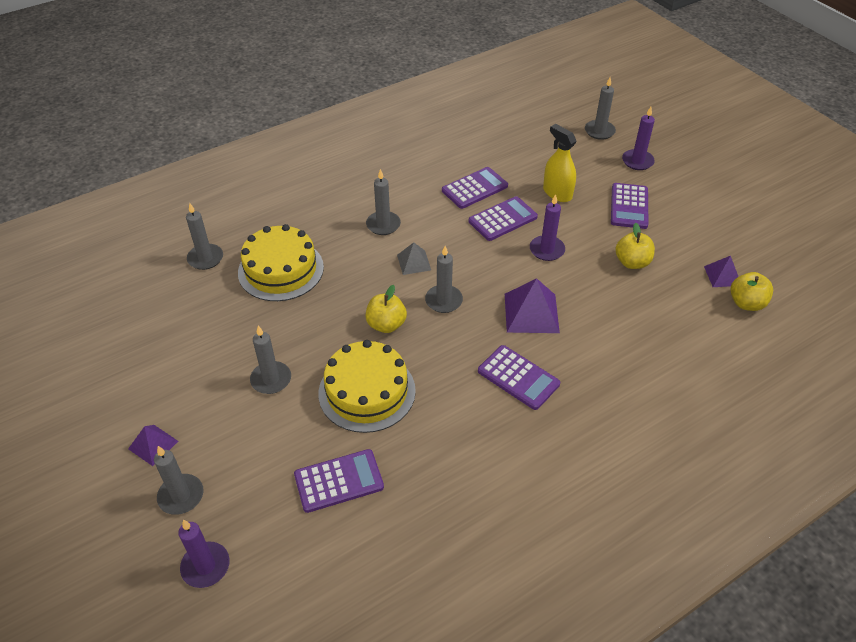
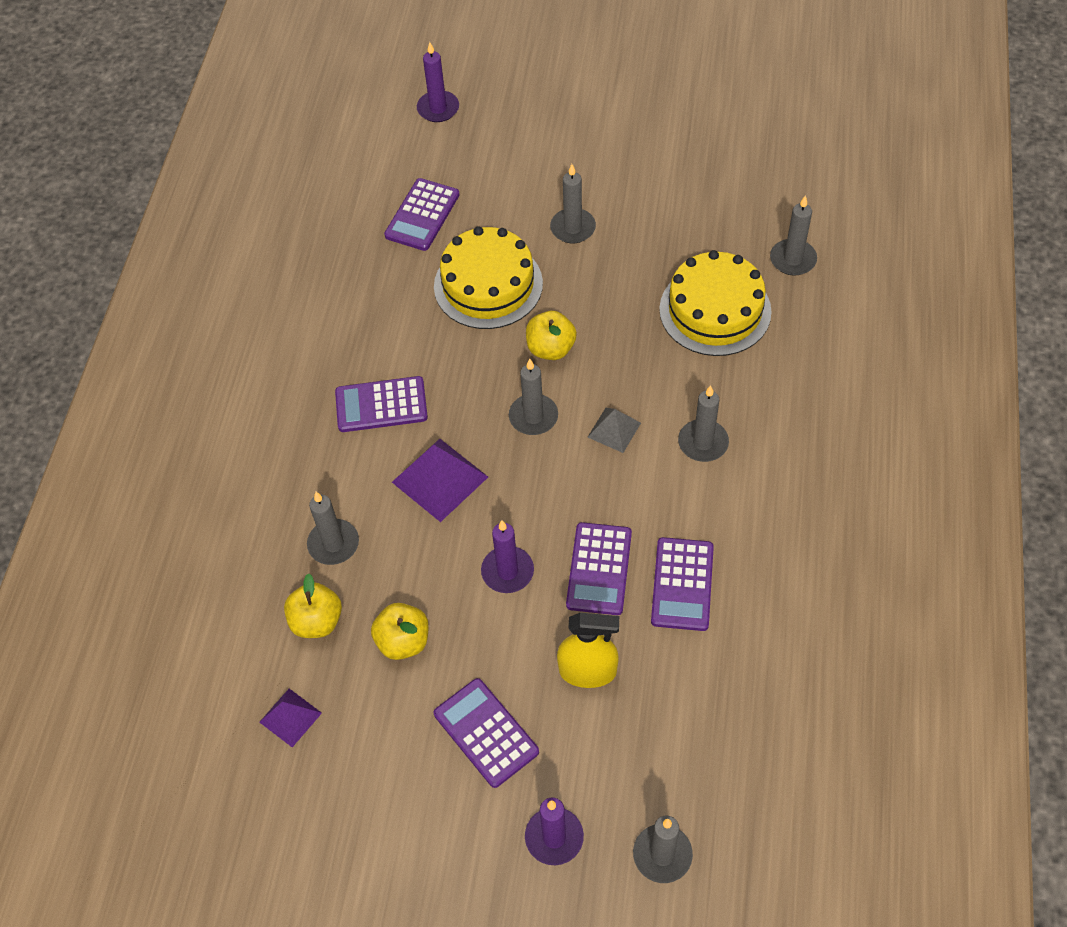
camera: 135 degrees right, 10 degrees up
(153, 445) = (581, 125): purple pyramid -> none
(181, 496) = (513, 121): grey candle -> grey candle (333, 544)
(746, 303) = (236, 698): yellow apple -> yellow apple (317, 621)

